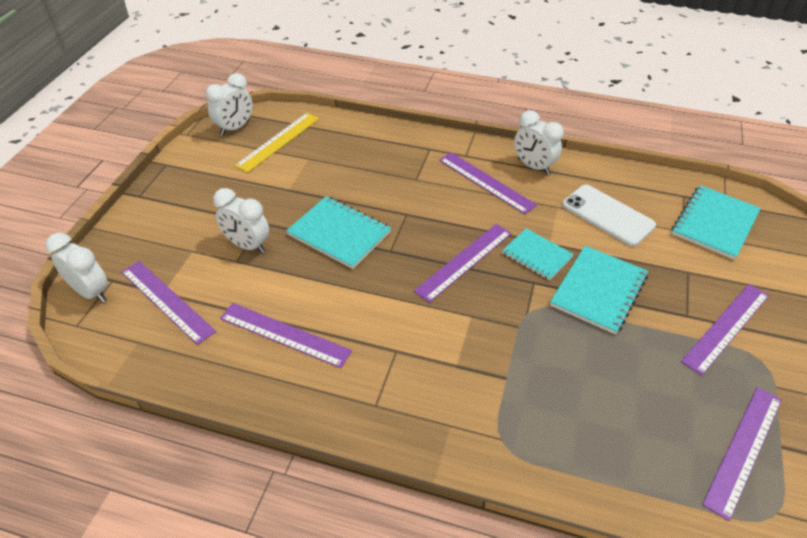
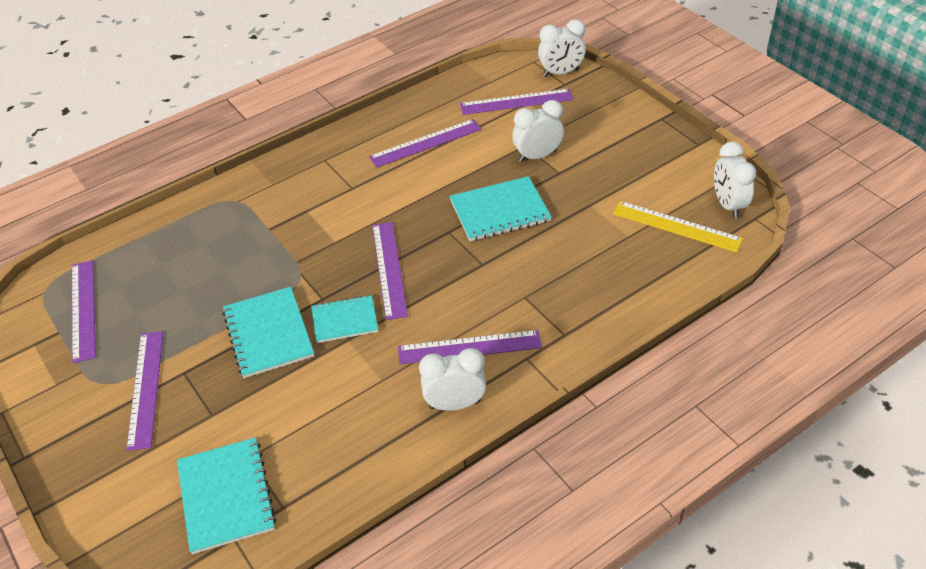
camera: 130 degrees right, 0 degrees up
(278, 141) = (676, 226): yellow ruler -> yellow ruler turned 45 degrees counterclockwise
(607, 215) = (330, 411): white phone -> none

